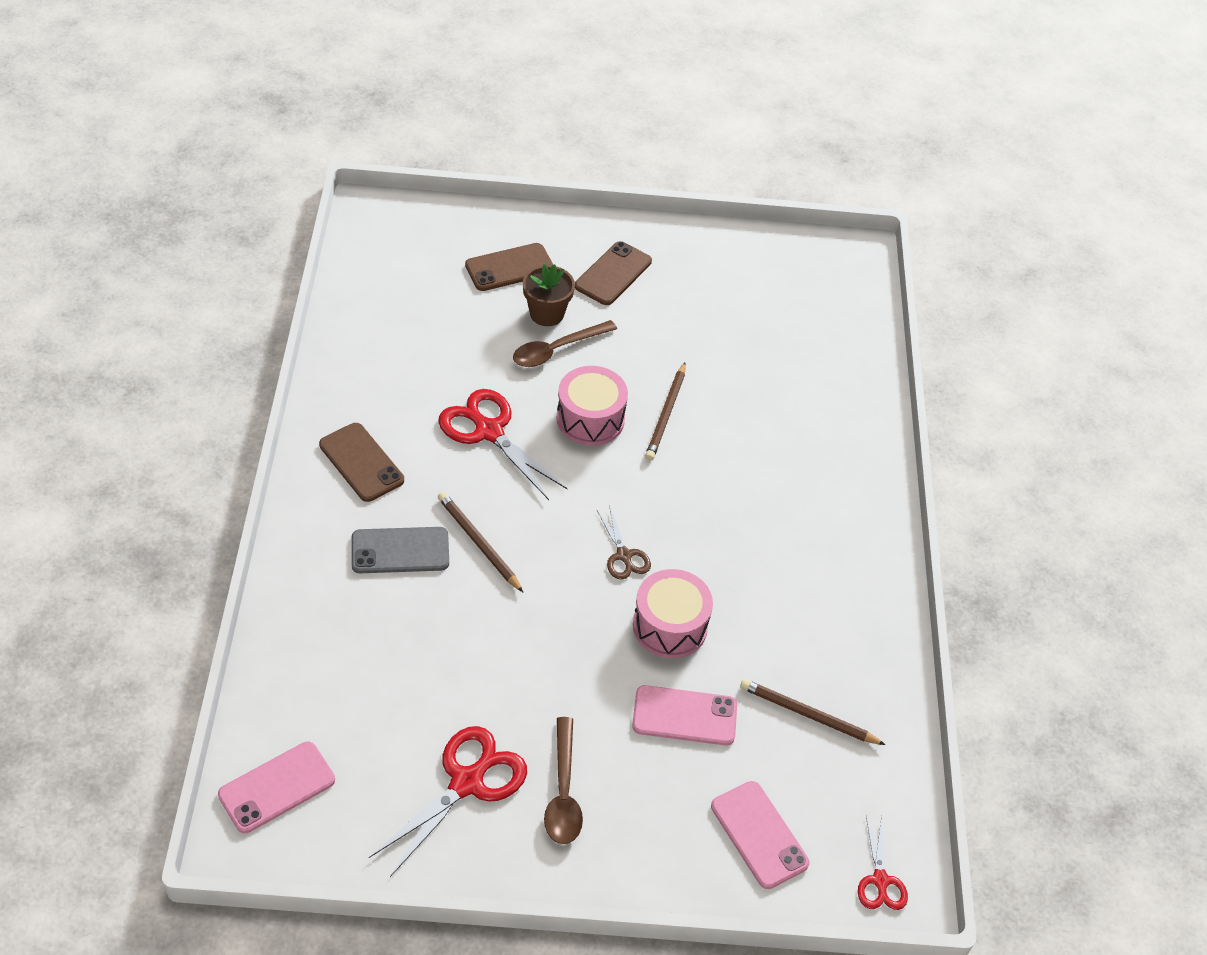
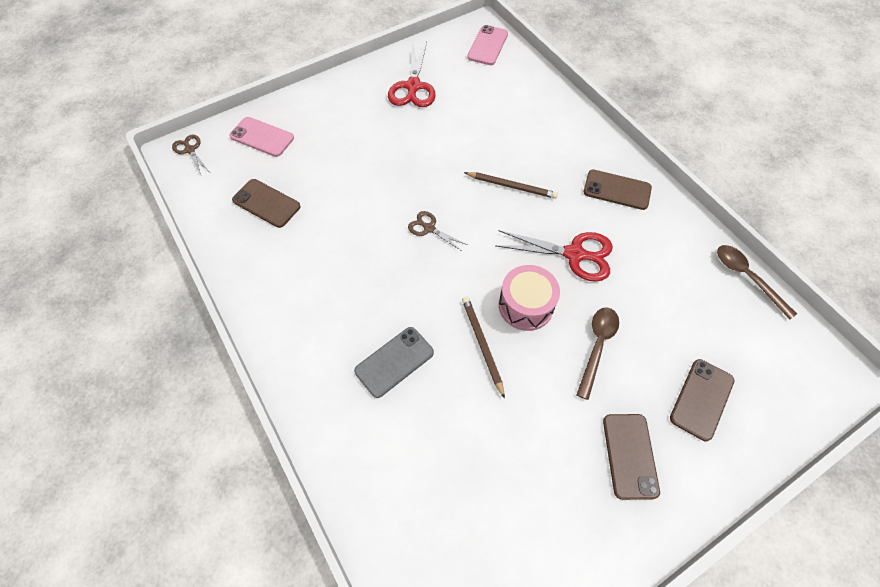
camera: 150 degrees right, 10 degrees up
(400, 551) = (545, 158): grey phone -> grey phone (394, 362)
(547, 314) = (634, 374): brown flower pot -> none
(563, 792) = (367, 105): brown spoon -> brown spoon (747, 278)
(670, 626) = (373, 205): pink drum -> none
(684, 716) = (333, 166): pink phone -> none
(808, 715) = (266, 203): brown pencil -> brown phone
(880, 880) = (190, 150): red scissors -> brown scissors

